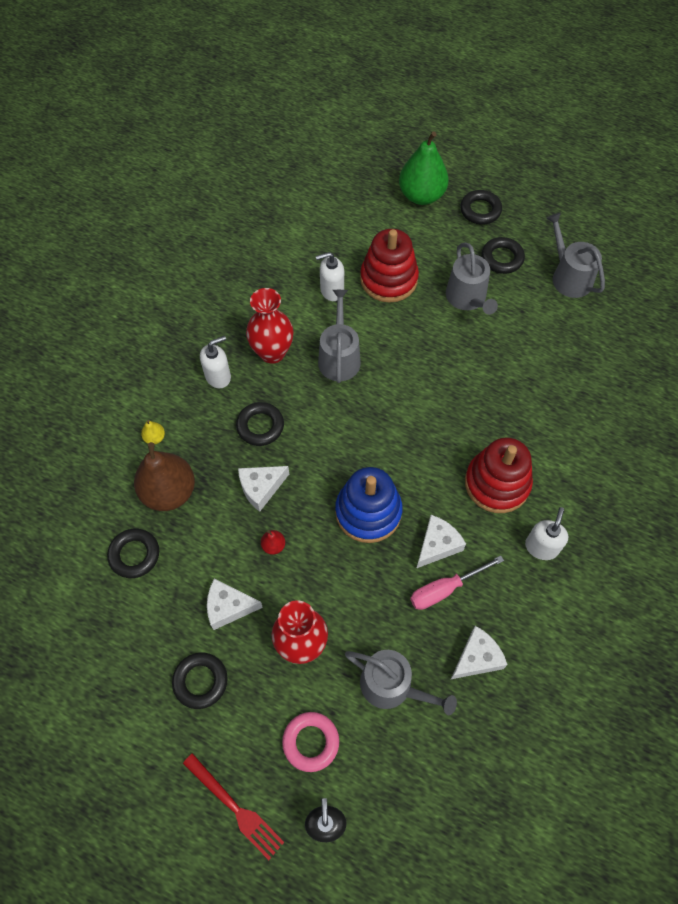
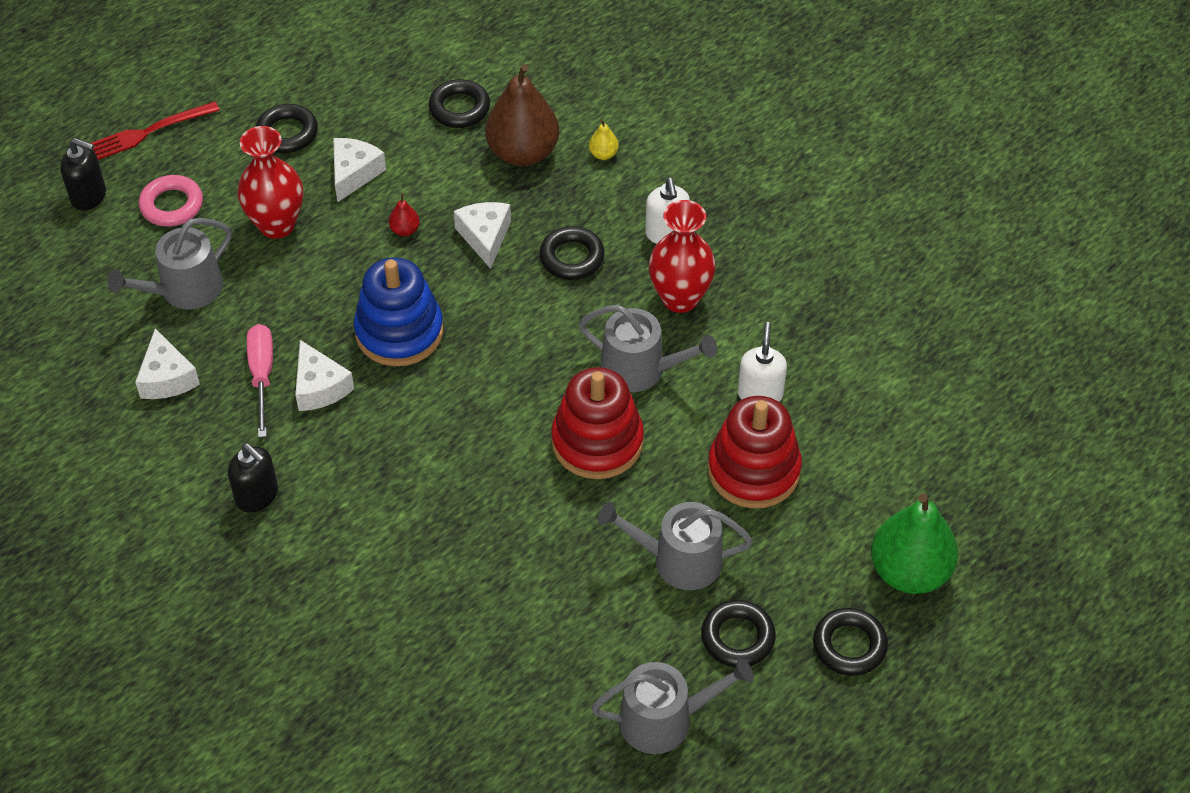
camera: 110 degrees right, 10 degrees down
(497, 483) = (366, 481): red stacking toy -> red stacking toy (597, 442)
(541, 547) = (257, 496): white soap dispenser -> black soap dispenser

